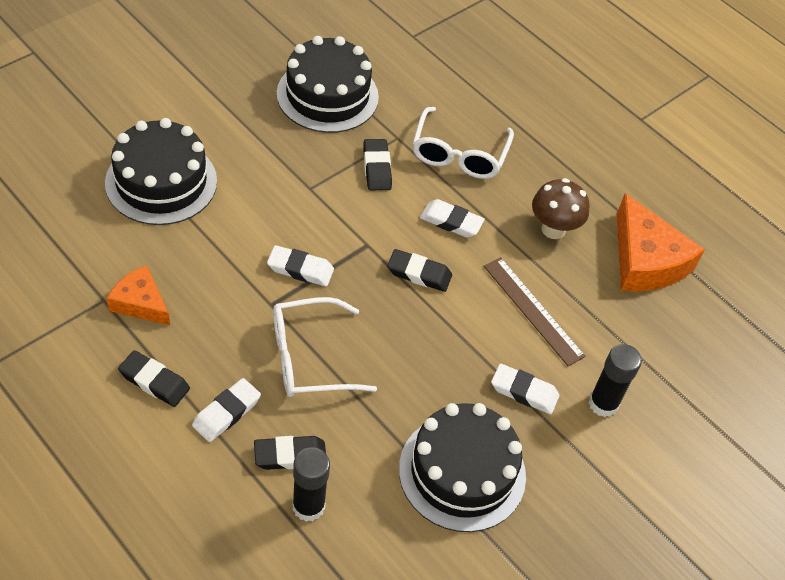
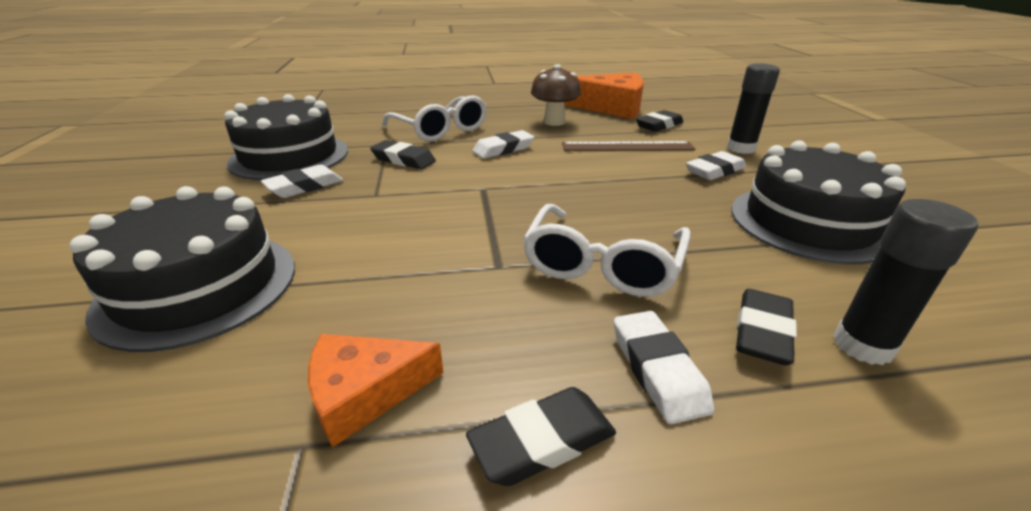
camera: 50 degrees left, 20 degrees down
(300, 269) = (469, 231): white eraser -> white eraser (304, 186)
(419, 274) = (544, 175): black eraser -> black eraser (659, 125)

